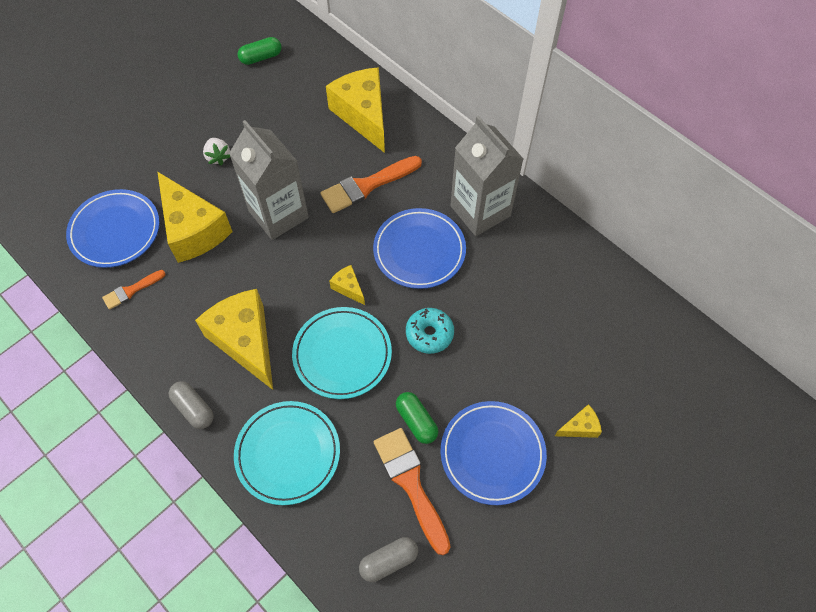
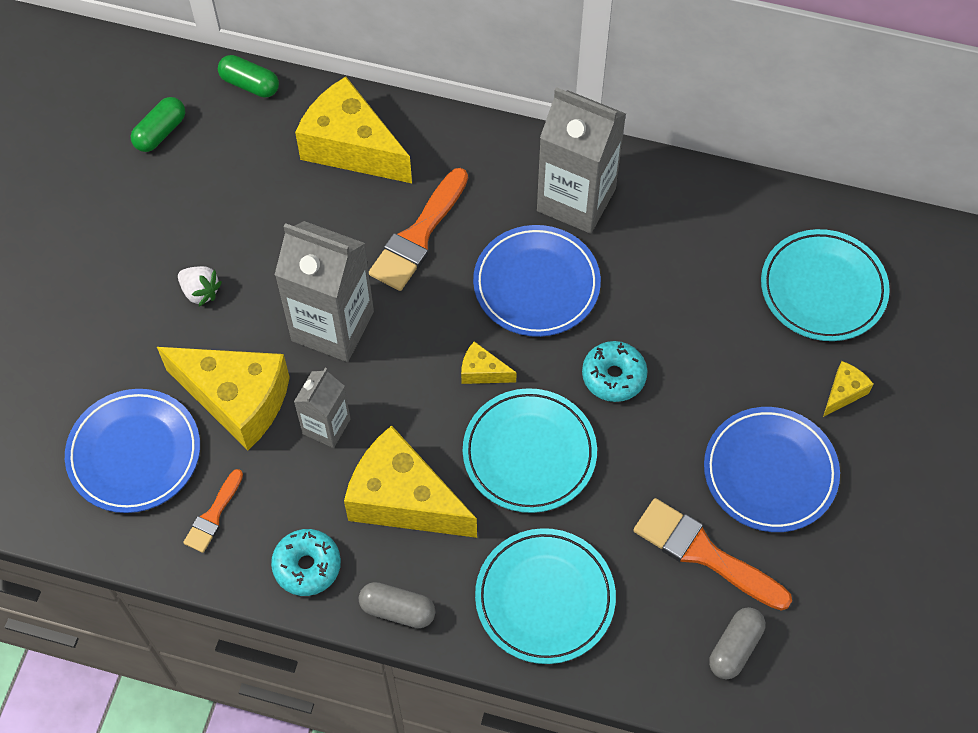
camera: 30 degrees left, 0 degrees up
(161, 351) = (307, 566): none -> turquoise donut
(232, 272) = (326, 426): none -> grey carton
(416, 421) = (664, 482): green capsule -> green capsule (250, 84)
(610, 349) = (823, 289): none -> turquoise plate

